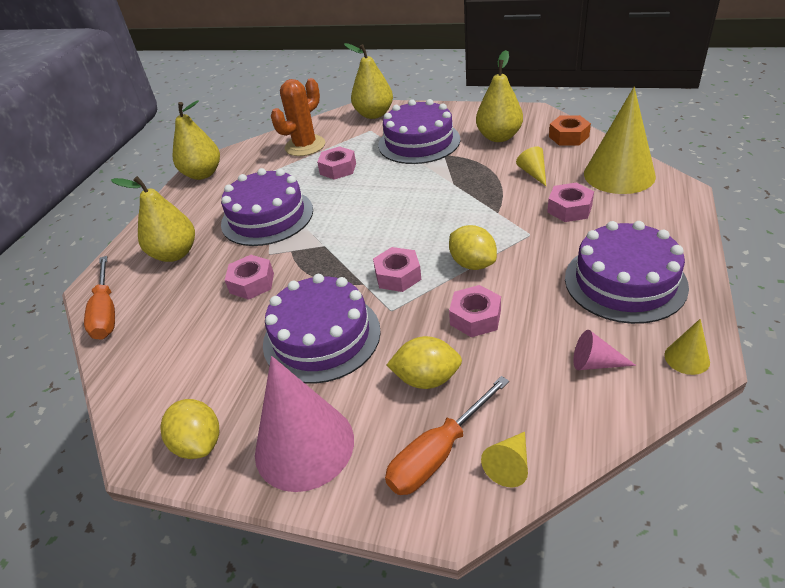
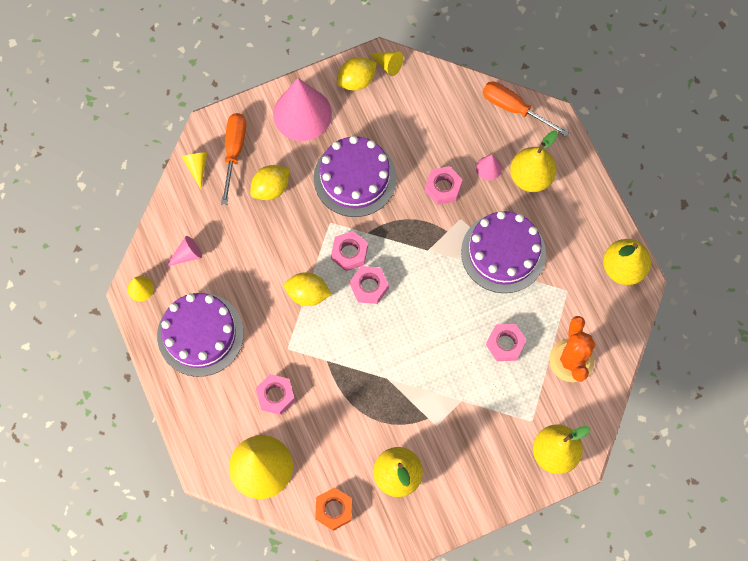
camera: 135 degrees right, 30 degrees up
(195, 277) = (488, 168): none -> pink cone
(199, 443) = (356, 81): yellow lemon -> yellow lemon turned 45 degrees counterclockwise
(419, 142) = (466, 426): purple cake -> none
(475, 317) = (274, 248): pink nut -> pink nut (369, 287)
(533, 173) = (331, 431): yellow cone -> yellow cone (388, 65)

